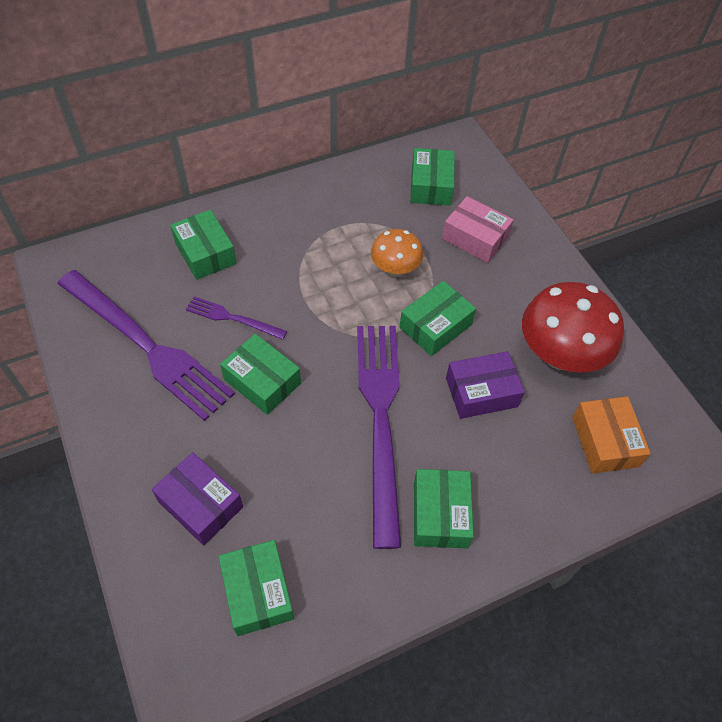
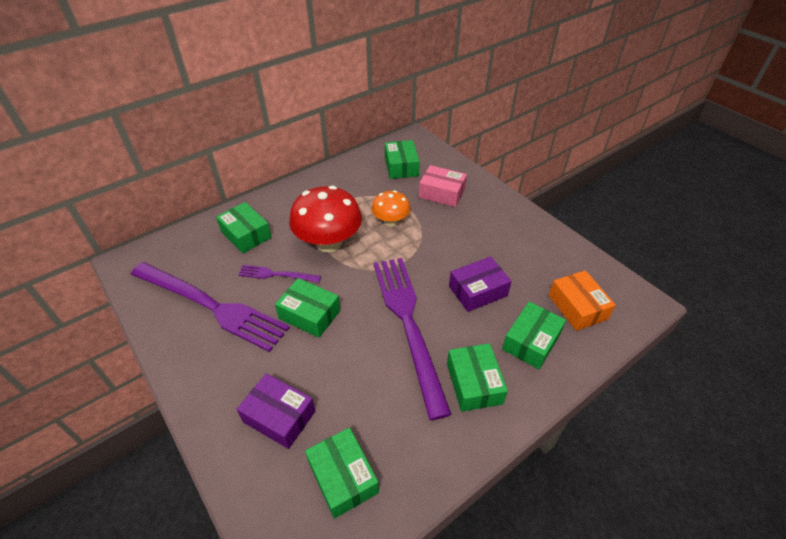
camera: 10 degrees left, 10 degrees down
(435, 326) = (431, 253): green box -> green box (531, 341)
(560, 354) = (525, 256): red mushroom -> red mushroom (329, 243)

